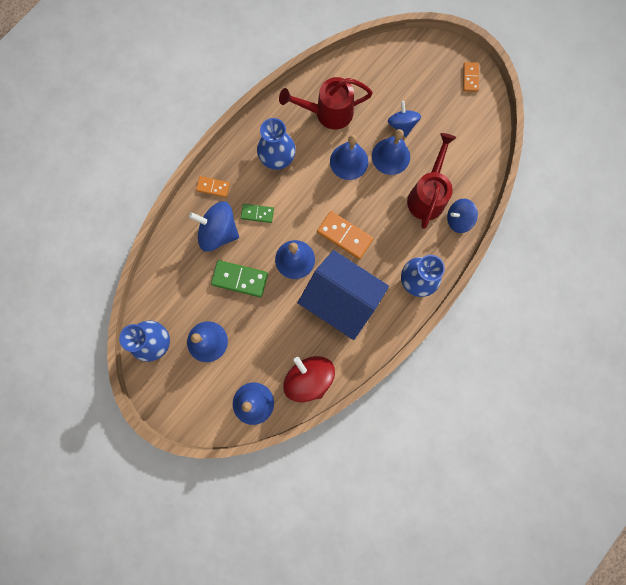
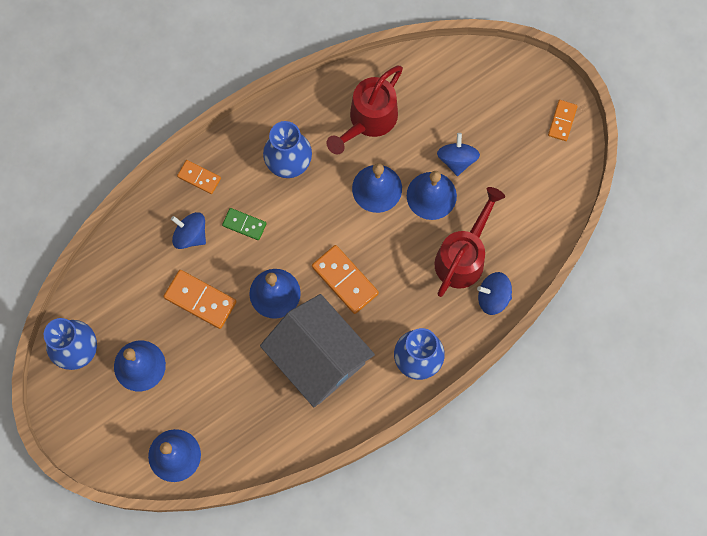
camera: 15 degrees right, 5 degrees down
(218, 232) = (190, 235): blue spinning top -> blue spinning top, size x0.65
(240, 279) = (200, 300): green domino -> orange domino
(309, 378) = (250, 443): red spinning top -> none
(328, 113) = (368, 120): red watering can -> red watering can turned 60 degrees counterclockwise
(341, 299) = (318, 357): blue house -> grey house

